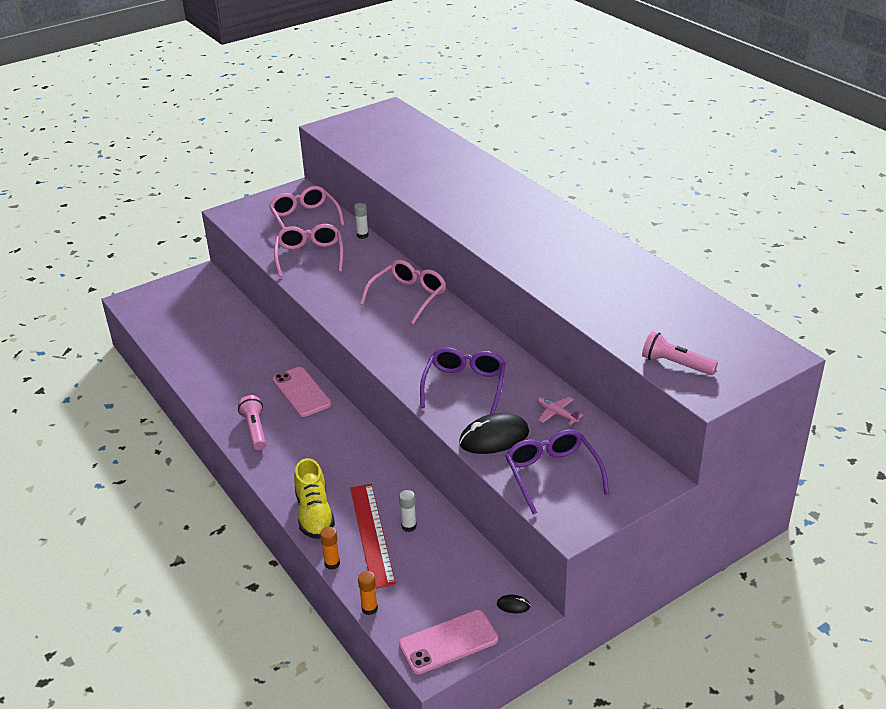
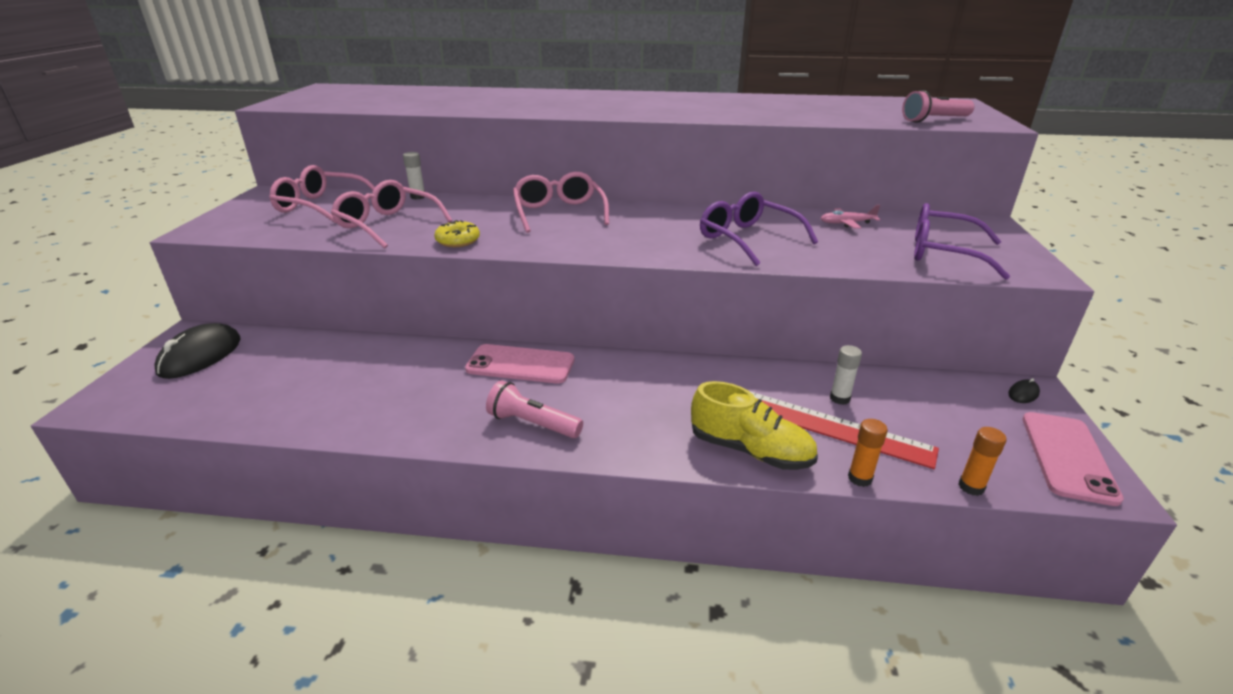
camera: 50 degrees left, 5 degrees down
(319, 291) = (458, 241): none -> yellow donut
(494, 438) = (853, 255): black mouse -> black mouse (200, 356)

